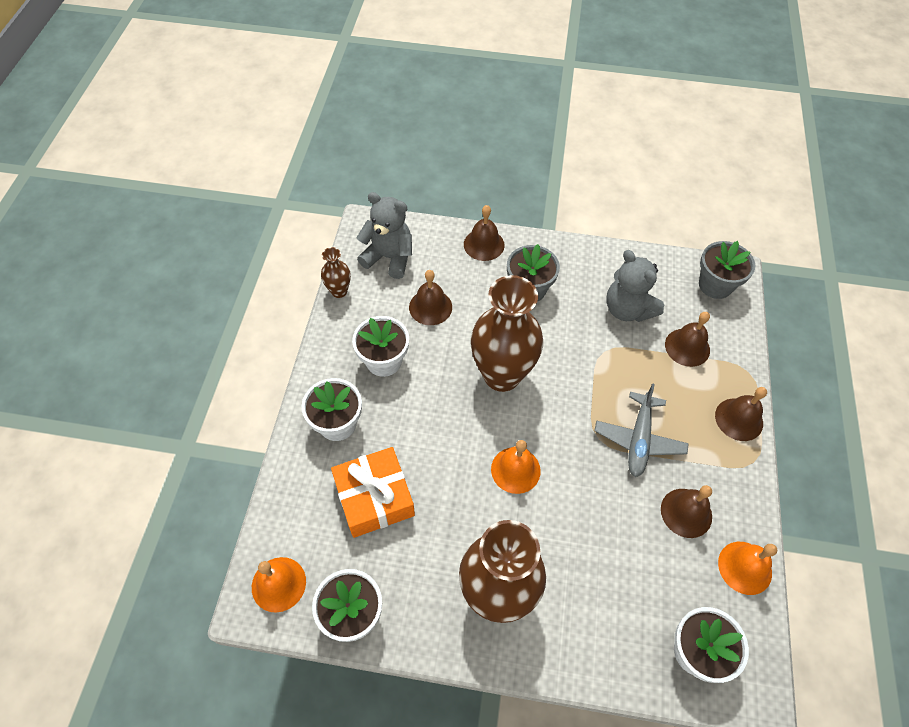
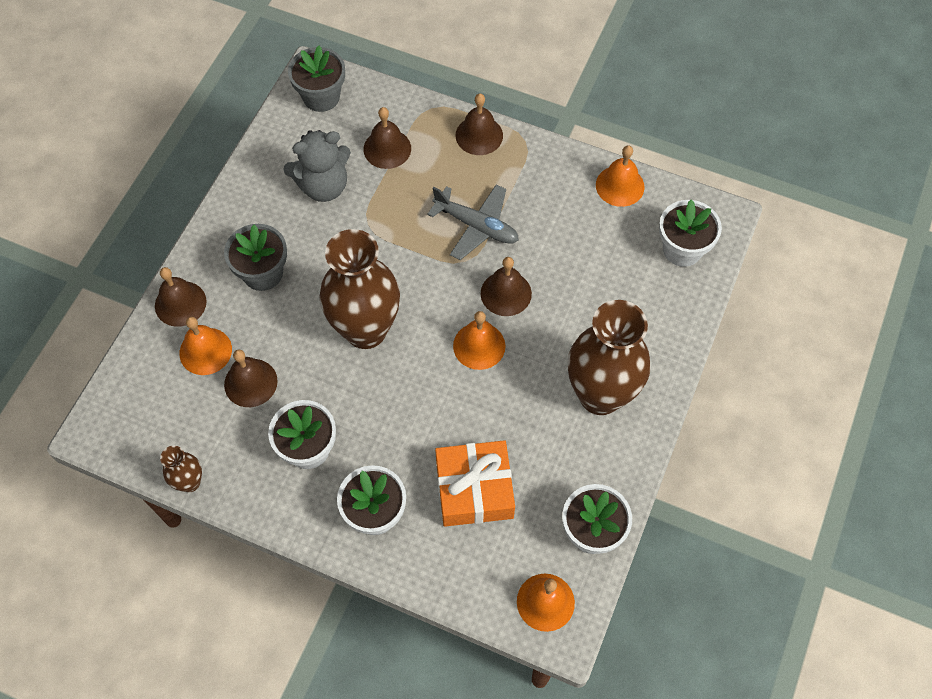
camera: 75 degrees left, 5 degrees up
(389, 257) = (159, 414): grey teddy bear -> none
(449, 271) = (205, 351): none -> orange bell
(686, 512) = (560, 212): brown bell -> brown bell (506, 293)

